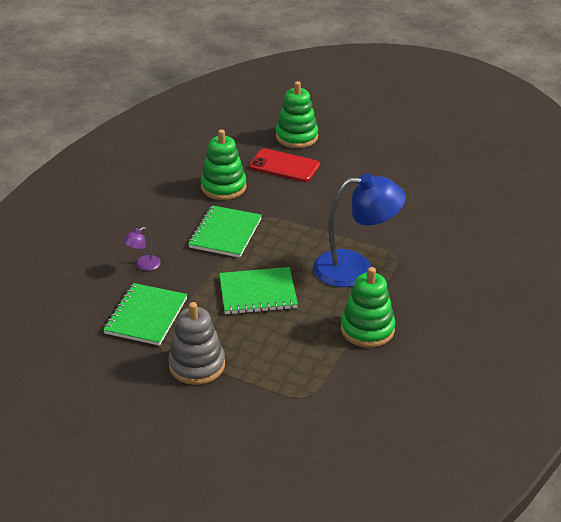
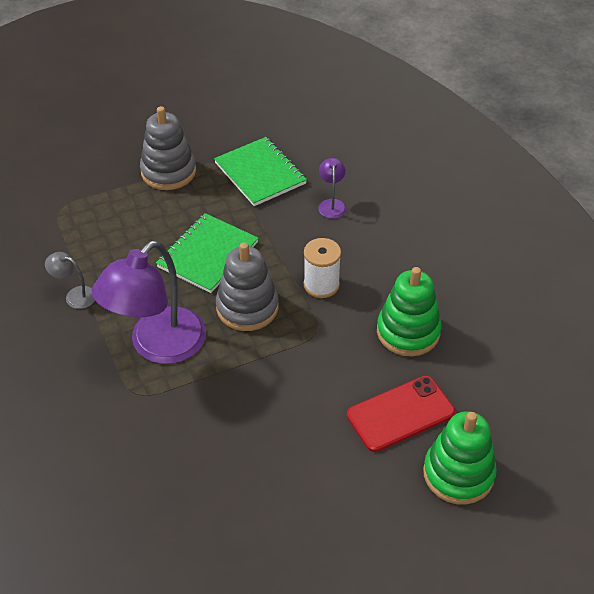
camera: 130 degrees right, 10 degrees up
(225, 233) = (321, 285): green notebook -> white spool
(280, 251) = (247, 307): none -> grey stacking toy
(355, 268) = (158, 346): blue lamp -> purple lamp
(367, 329) = (75, 295): green stacking toy -> grey lamp

